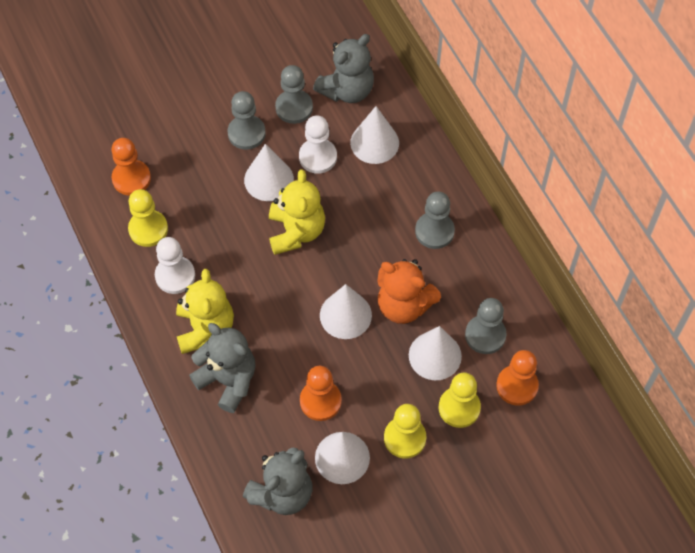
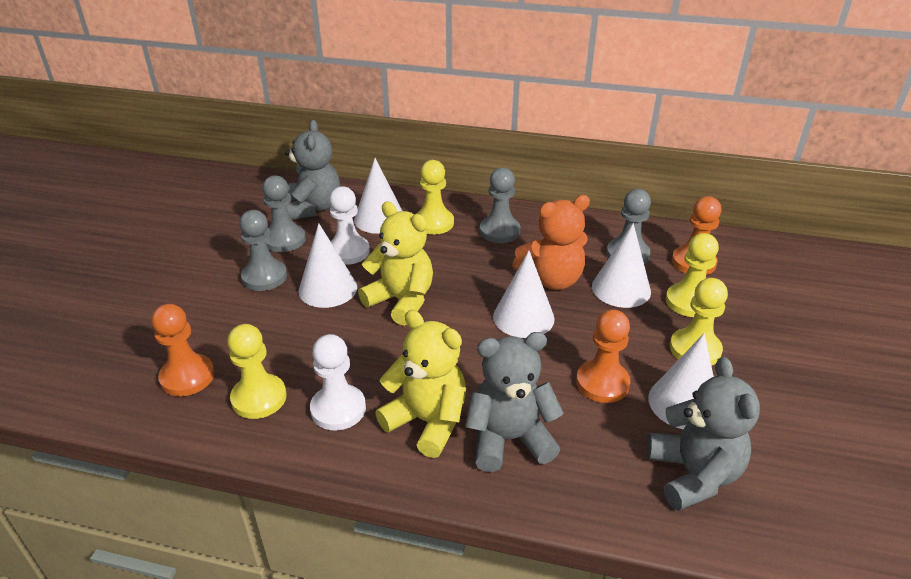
camera: 50 degrees left, 25 degrees down
(403, 181) = (434, 223): none -> yellow pawn

